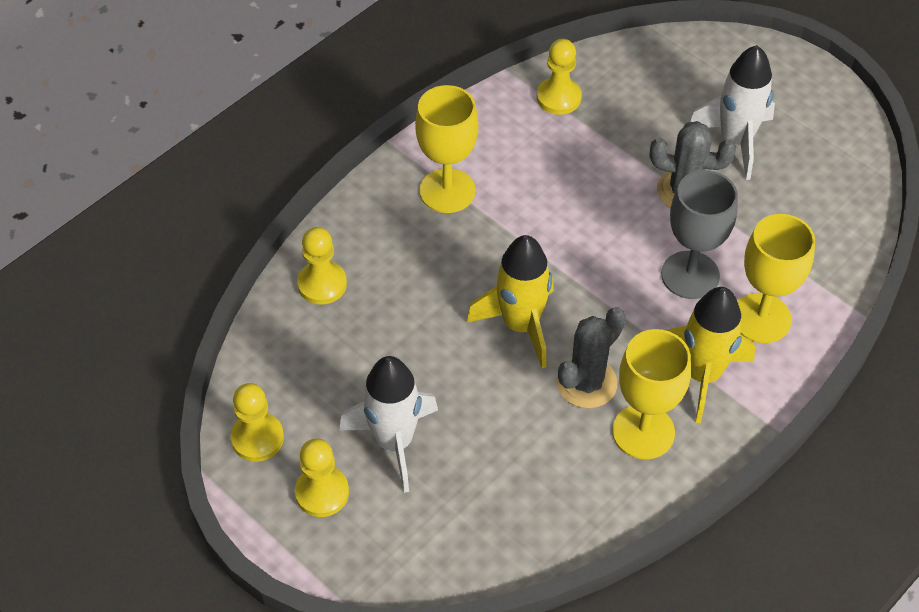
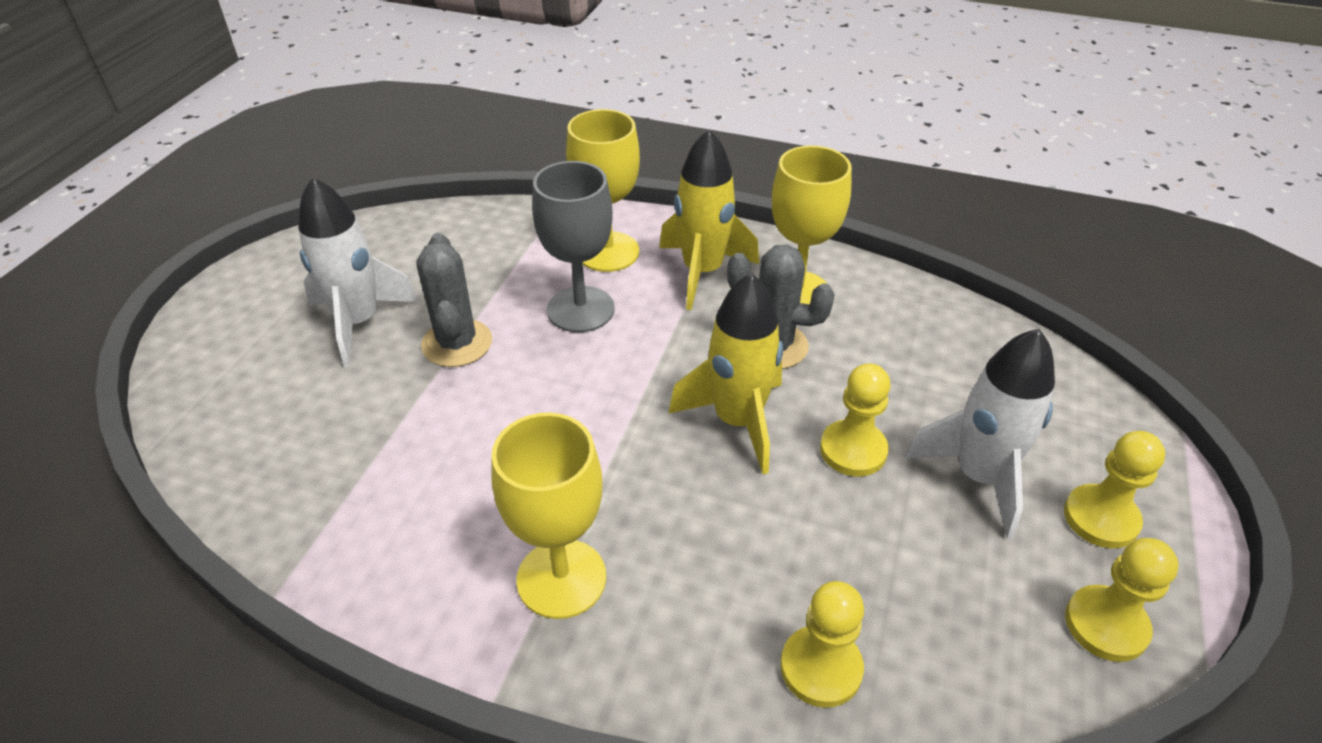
camera: 115 degrees left, 10 degrees down
(558, 97) = (323, 510): yellow pawn -> yellow pawn (853, 450)

